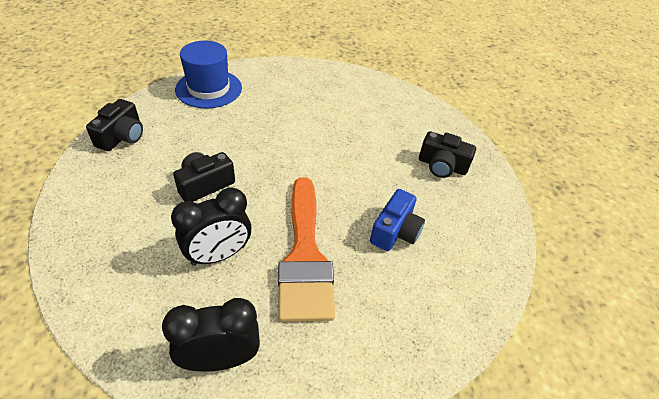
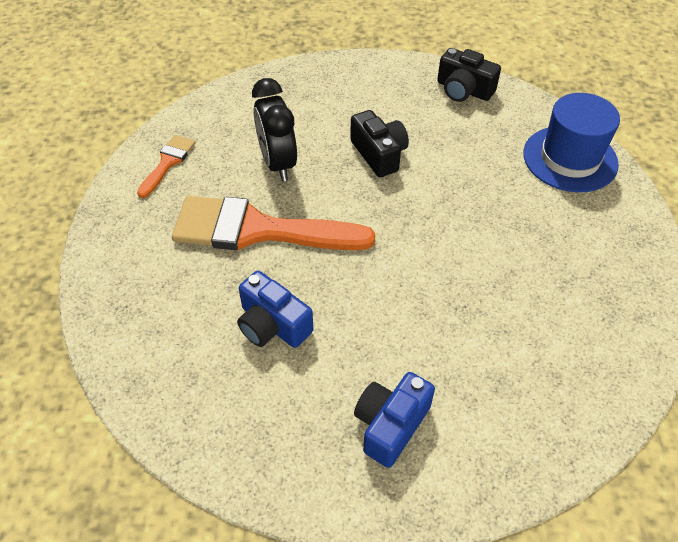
camera: 105 degrees right, 5 degrees up
(220, 359) = (168, 162): black clock -> orange brush
(442, 166) = (390, 425): black camera -> blue camera

